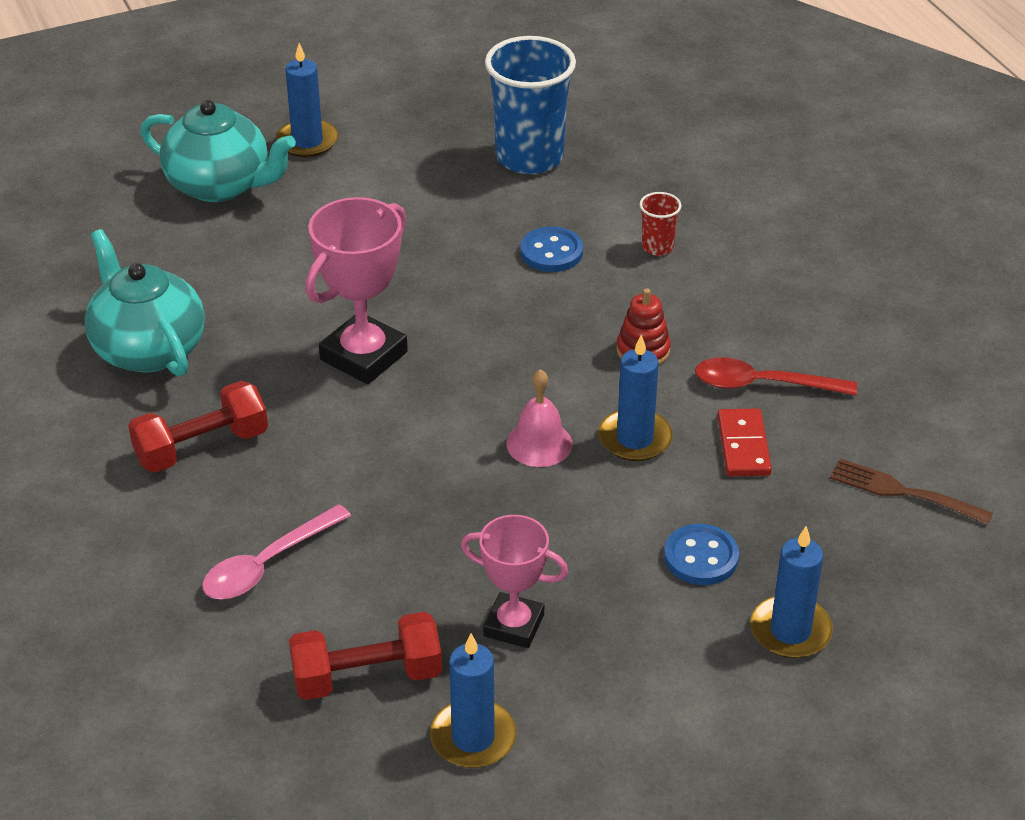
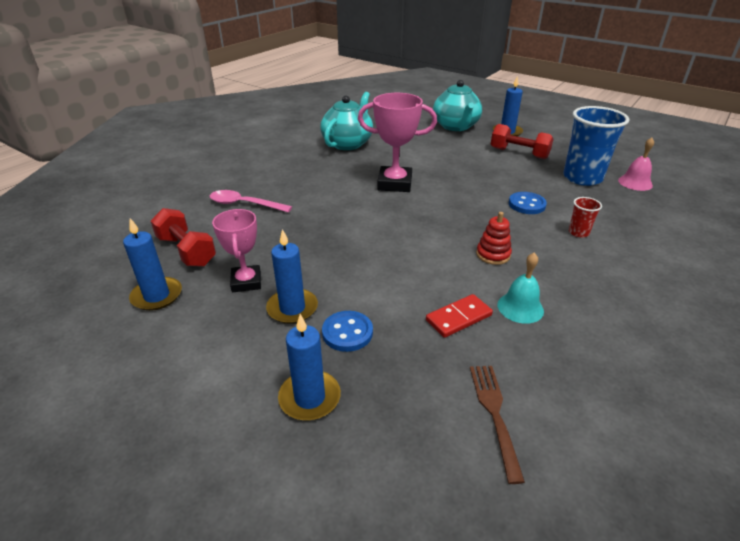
camera: 60 degrees right, 5 degrees down
(202, 447) = (303, 170): red dumbbell -> red dumbbell (519, 153)
(539, 443) = (386, 246): pink bell -> pink bell (635, 183)
(635, 439) = (421, 275): blue candle -> blue candle (292, 308)
(762, 384) = (520, 307): red spoon -> turquoise bell

